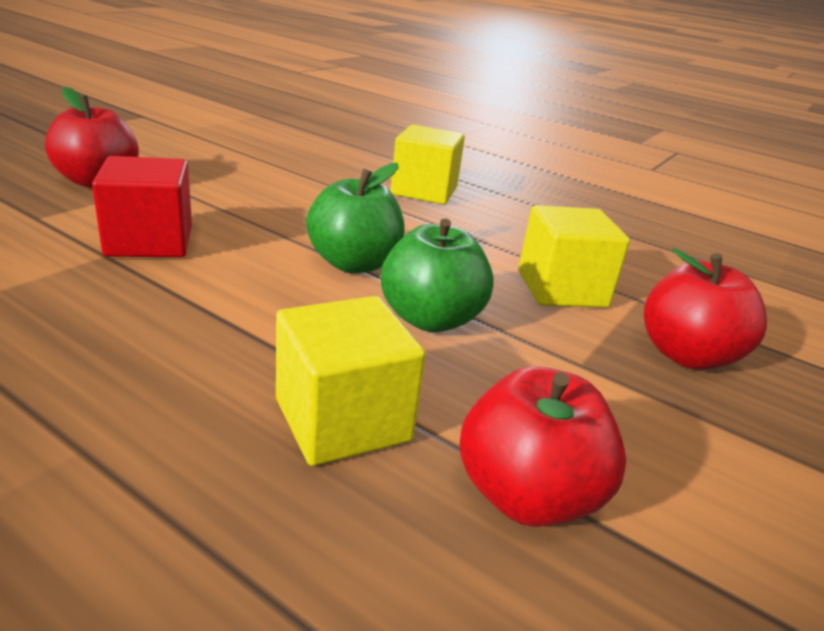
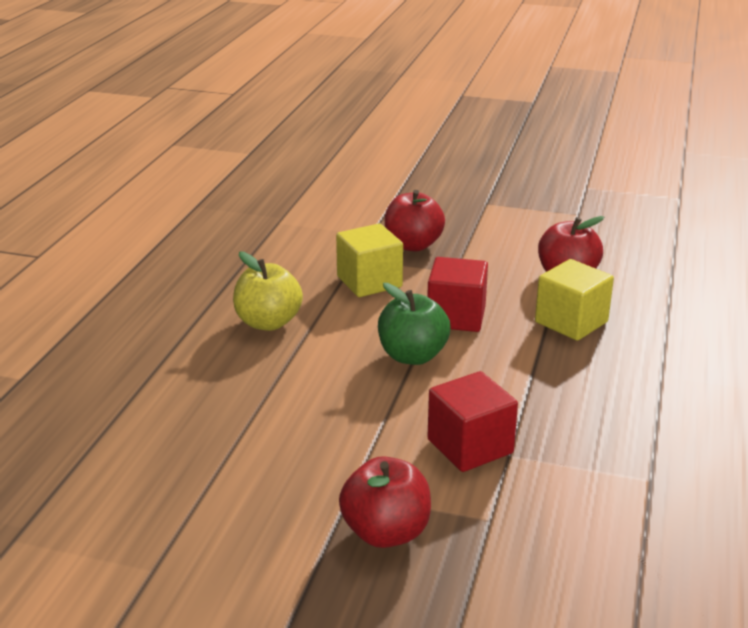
camera: 105 degrees left, 0 degrees up
(424, 191) = (228, 357): yellow cube -> none
(430, 319) = (456, 317): green apple -> red cube
(481, 217) = (268, 323): none -> yellow apple

